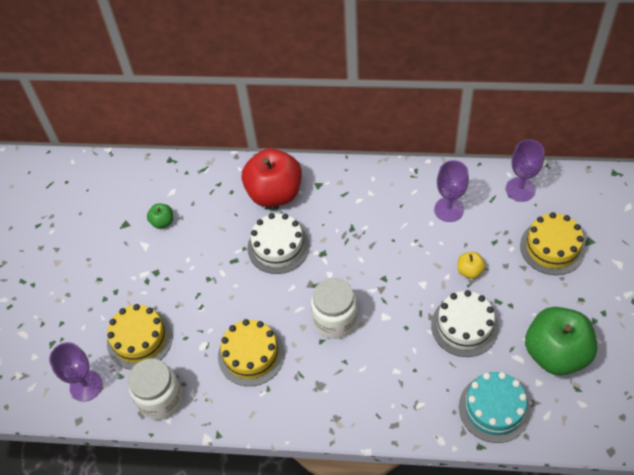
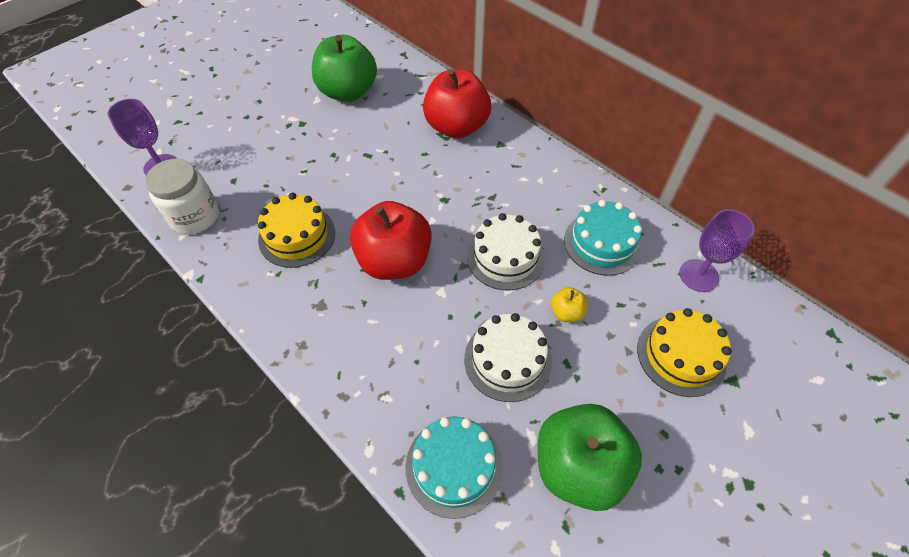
camera: 35 degrees right, 0 degrees up
(139, 339) = (234, 162): yellow cake -> none
(162, 222) = (348, 92): green apple -> green apple, size x2.31
(278, 247) = (414, 169): white cake -> white cake (505, 257)
(335, 320) = (394, 261): white jar -> red apple
(449, 209) = (602, 243): purple goblet -> turquoise cake

